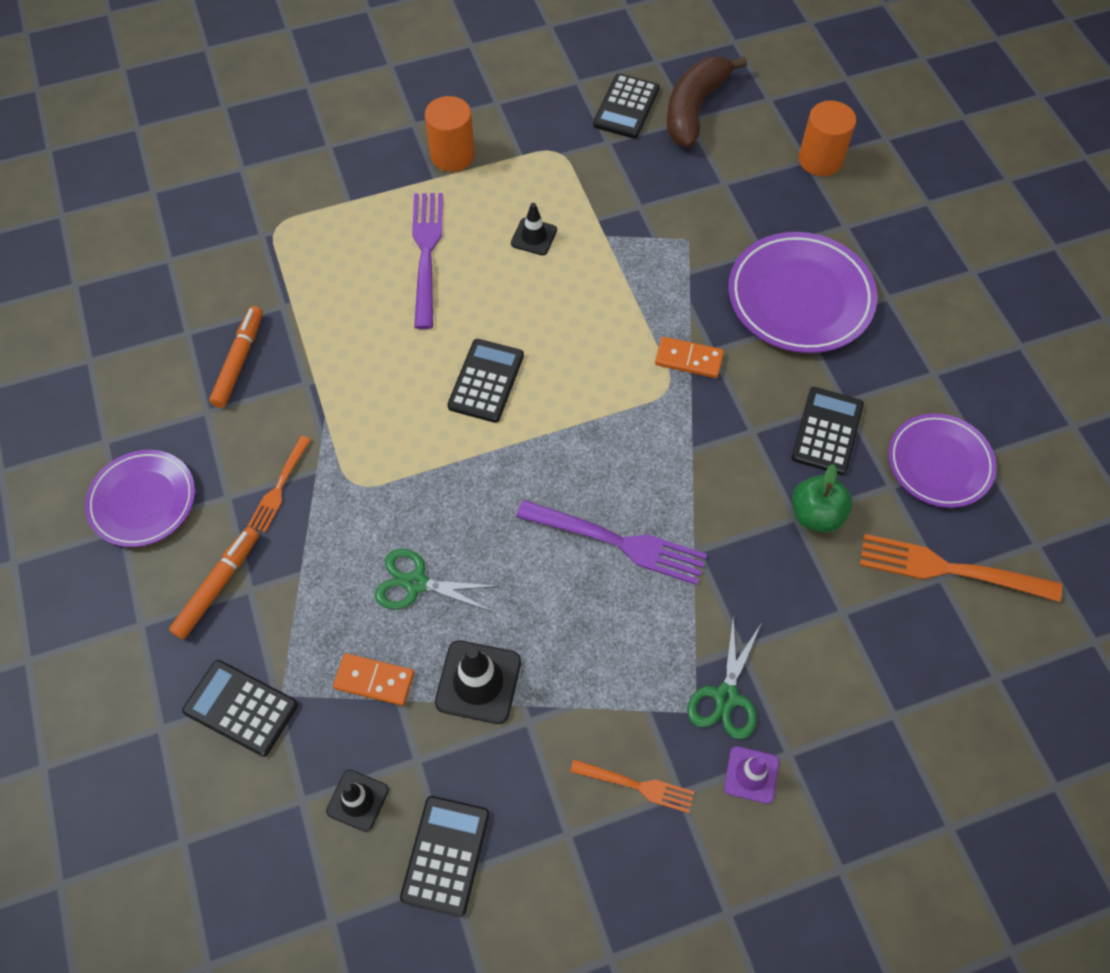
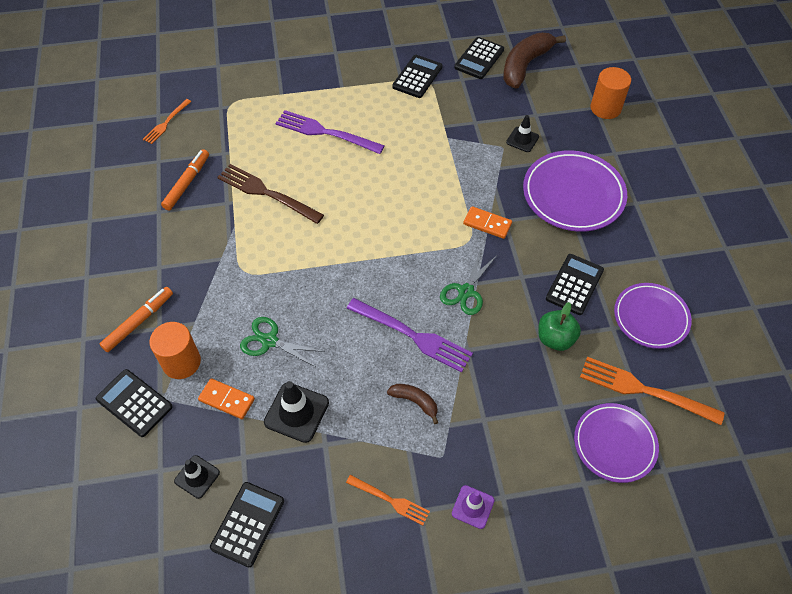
camera: 10 degrees right, 5 degrees down
(143, 501) = (104, 261): purple plate -> purple plate (614, 444)
(279, 487) = (194, 266): orange fork -> orange fork (166, 123)
(360, 359) = (266, 193): none -> brown fork
(426, 253) = (325, 132): purple fork -> purple fork turned 75 degrees counterclockwise
(452, 155) = (356, 74): orange cylinder -> orange cylinder (181, 362)
(486, 381) = (346, 218): black calculator -> black calculator (417, 77)
(534, 237) = (399, 132): black traffic cone -> black traffic cone (522, 139)
(641, 638) = (415, 402): none -> brown banana
(726, 697) = (466, 451): green scissors -> green scissors (466, 291)

